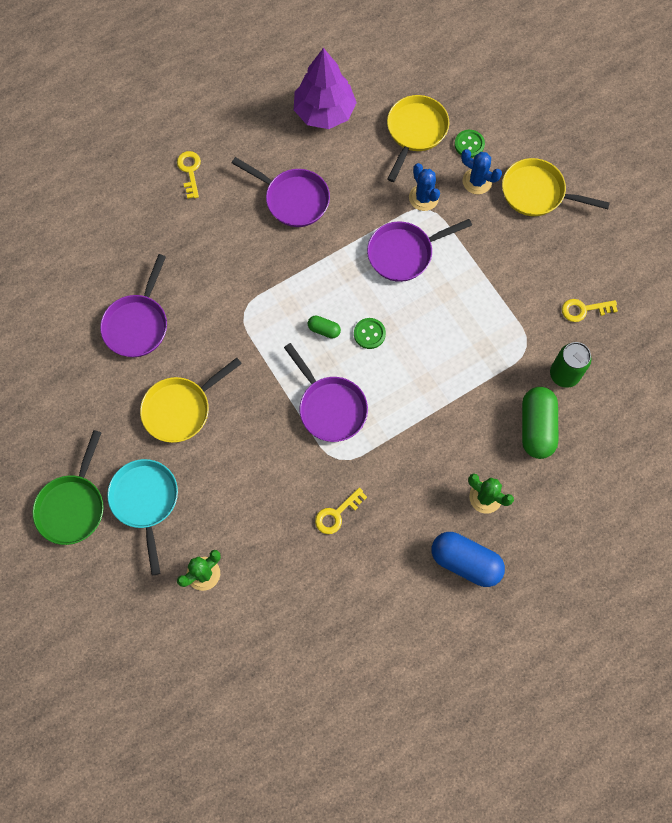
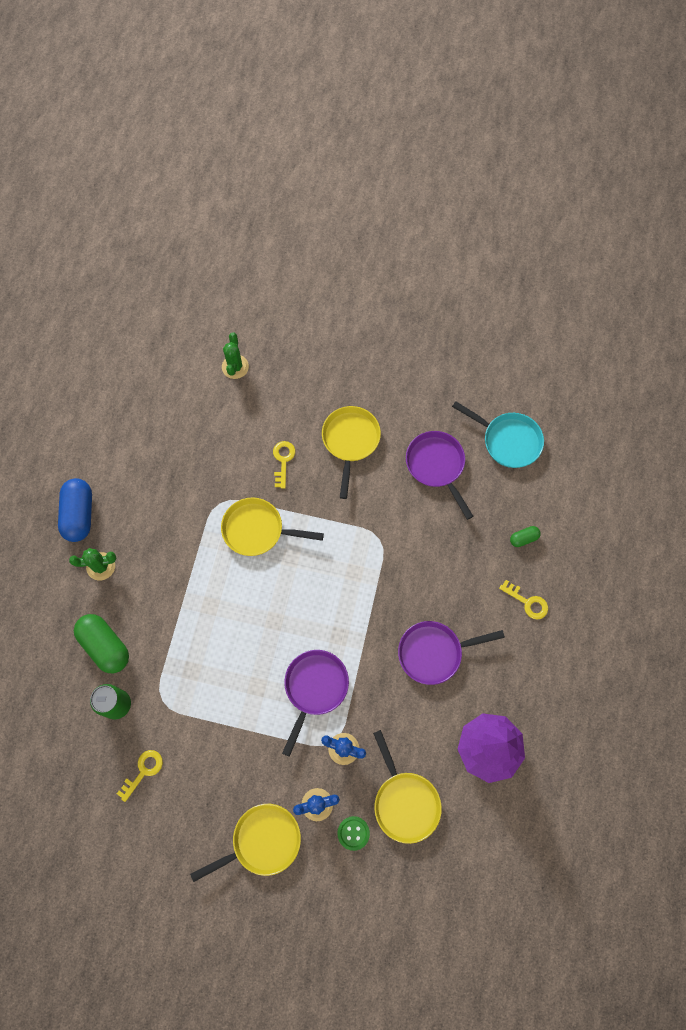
camera: 135 degrees right, 0 degrees up
(73, 506) = (350, 333): green pan -> none
(145, 501) = (312, 373): turquoise pan -> turquoise pan (508, 441)
(324, 330) = (314, 577): green capsule -> green capsule (523, 538)
(330, 407) = (257, 530): purple pan -> yellow pan
(337, 514) = (188, 470): yellow key -> yellow key (283, 461)
(369, 334) = (280, 604): green button -> none
(465, 562) = (79, 514): blue capsule -> blue capsule turned 75 degrees counterclockwise

